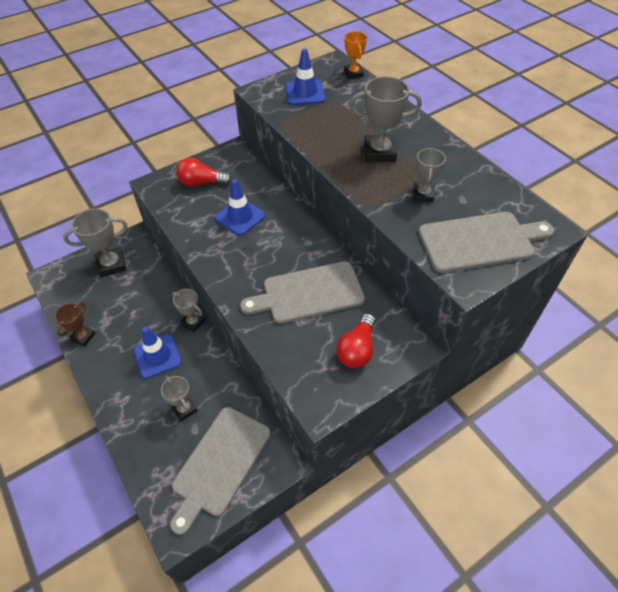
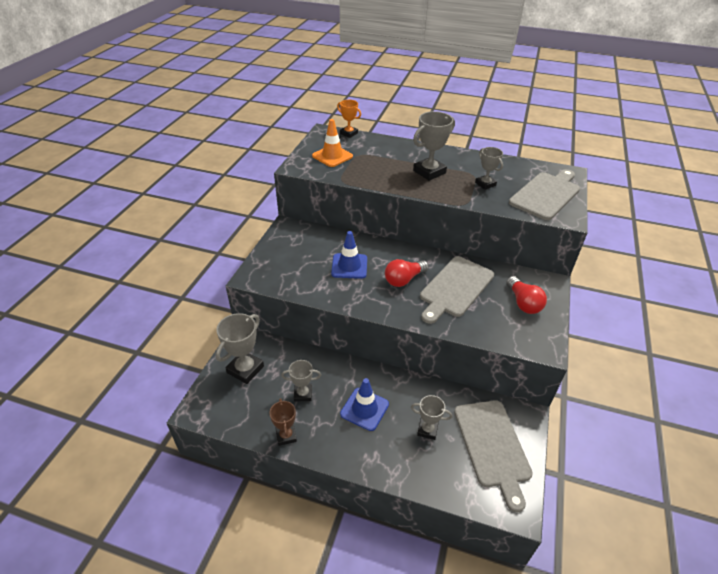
camera: 40 degrees left, 10 degrees down
(193, 322) = (363, 370): grey trophy -> grey trophy (303, 394)
(202, 183) = (290, 258): red light bulb -> red light bulb (404, 279)
(305, 93) = (332, 156): blue traffic cone -> orange traffic cone

